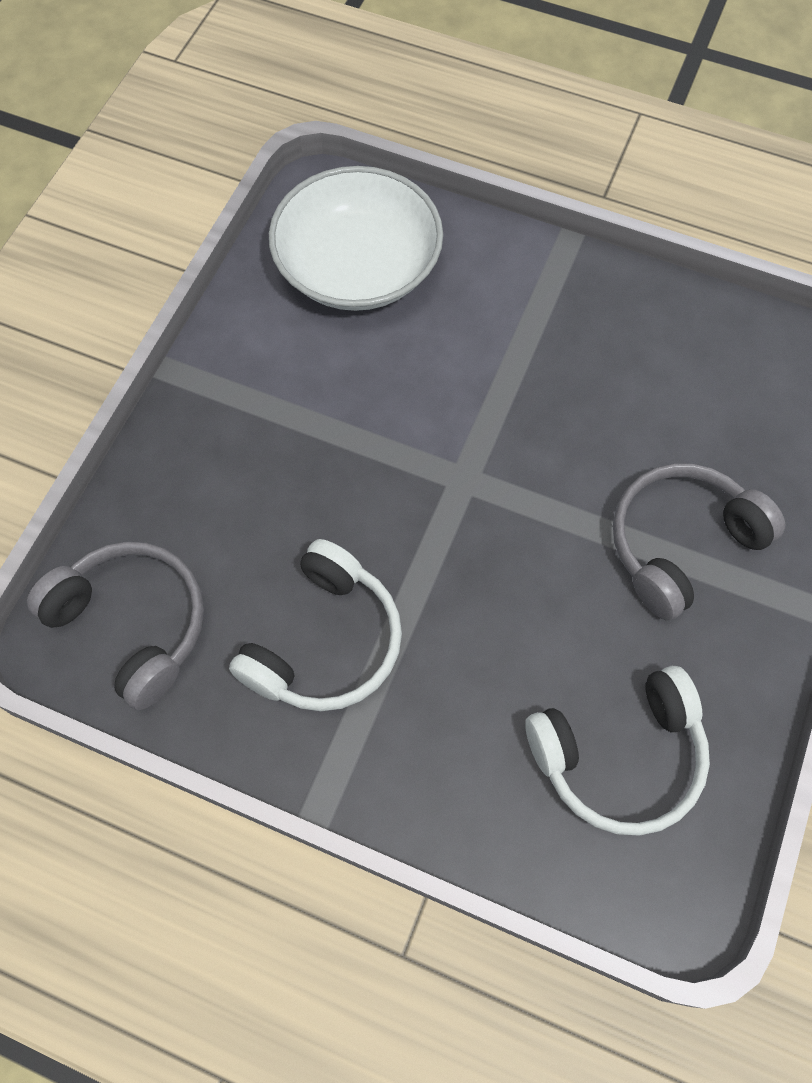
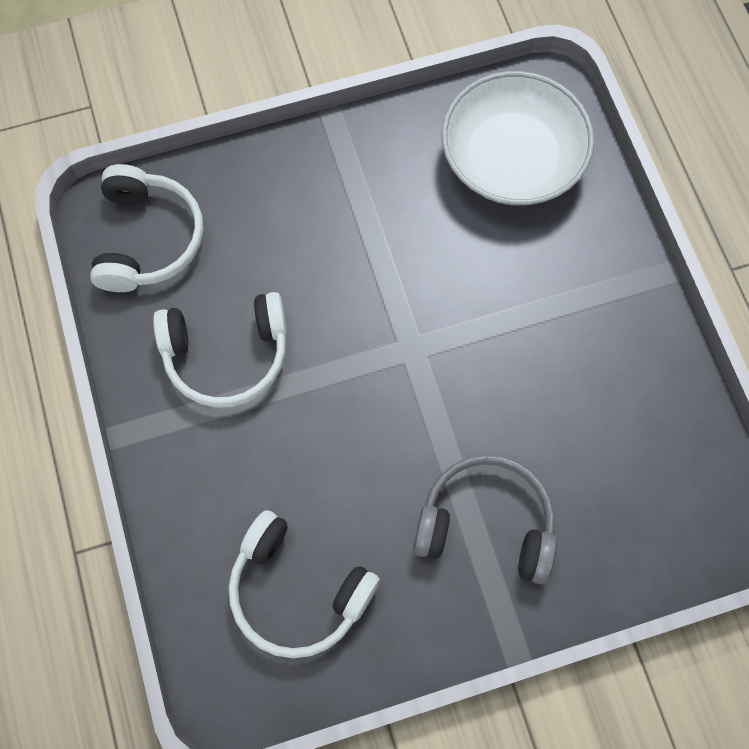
camera: 50 degrees right, 5 degrees up
(132, 624) = (148, 239): grey headphones -> white headphones

